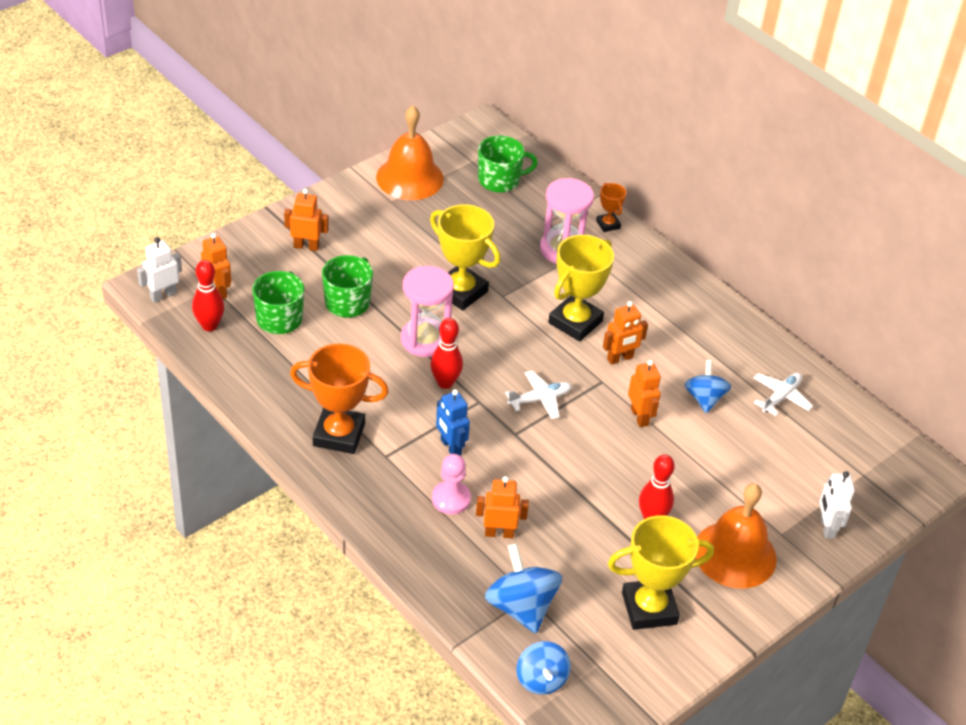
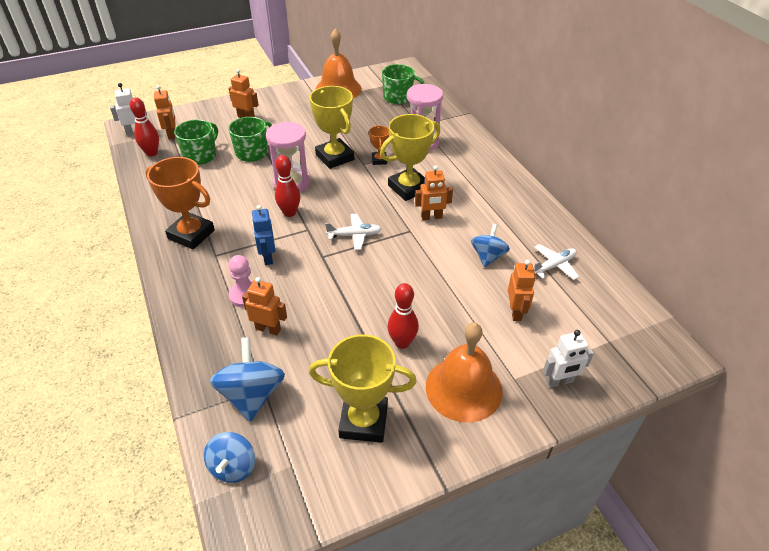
camera: 20 degrees right, 0 degrees up
(608, 224) = (463, 131): orange trophy -> orange trophy (379, 160)
(639, 417) = (428, 261): orange robot -> orange robot (515, 312)
(826, 527) = (559, 381): white robot -> white robot turned 120 degrees counterclockwise

